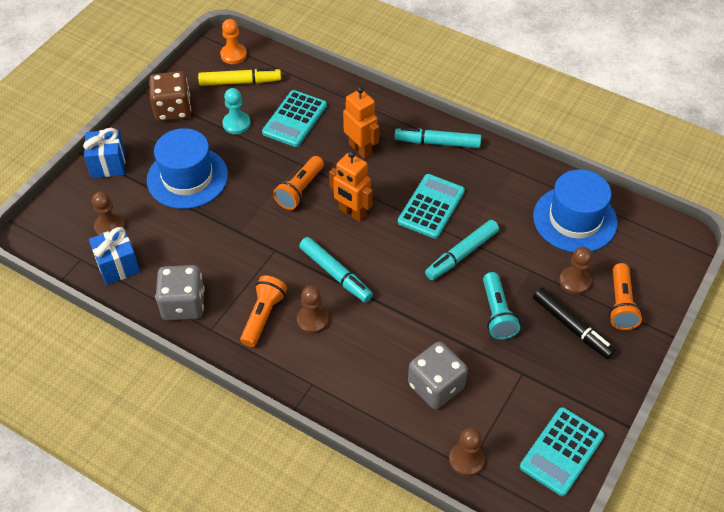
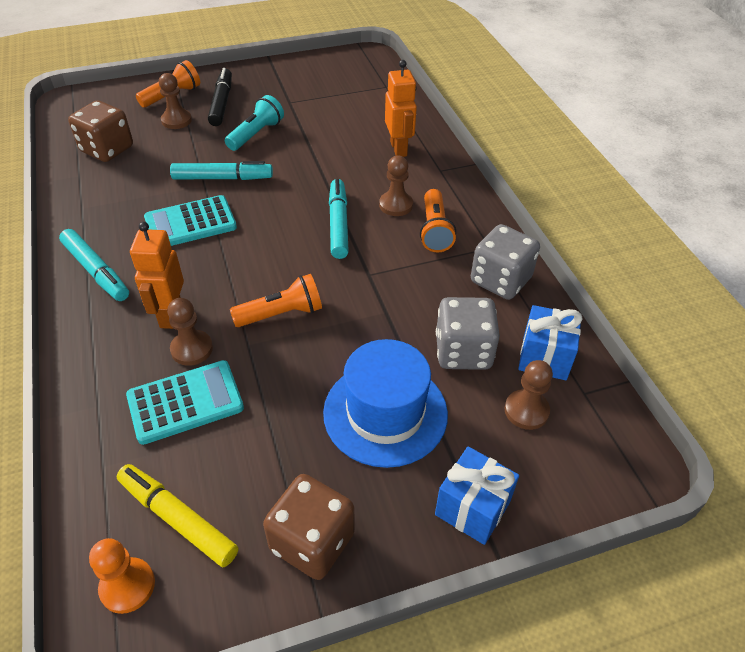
camera: 140 degrees left, 5 degrees down
(236, 124) = (256, 448): turquoise pawn -> none
(263, 316) = (434, 230): orange flashlight -> orange flashlight turned 60 degrees counterclockwise
(352, 213) = (262, 261): orange robot -> orange robot (399, 149)
(435, 386) = (354, 124): grey dice -> grey dice (463, 351)
(466, 460) = (382, 89): brown pawn -> brown pawn (192, 349)
(561, 451) = (321, 66): turquoise calculator -> none
(574, 219) = (107, 149): blue hat -> brown dice

